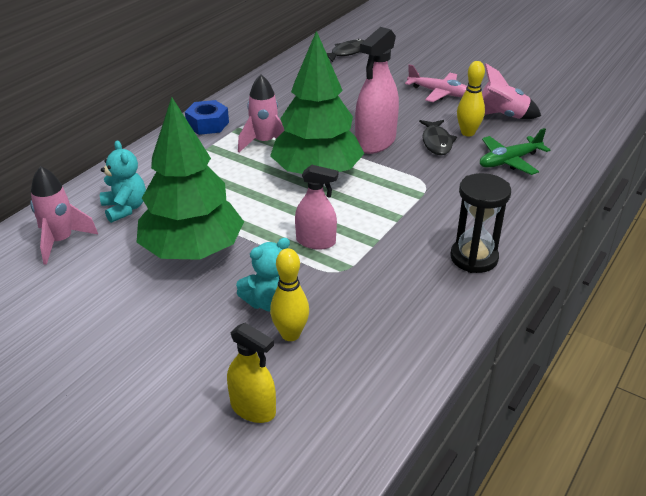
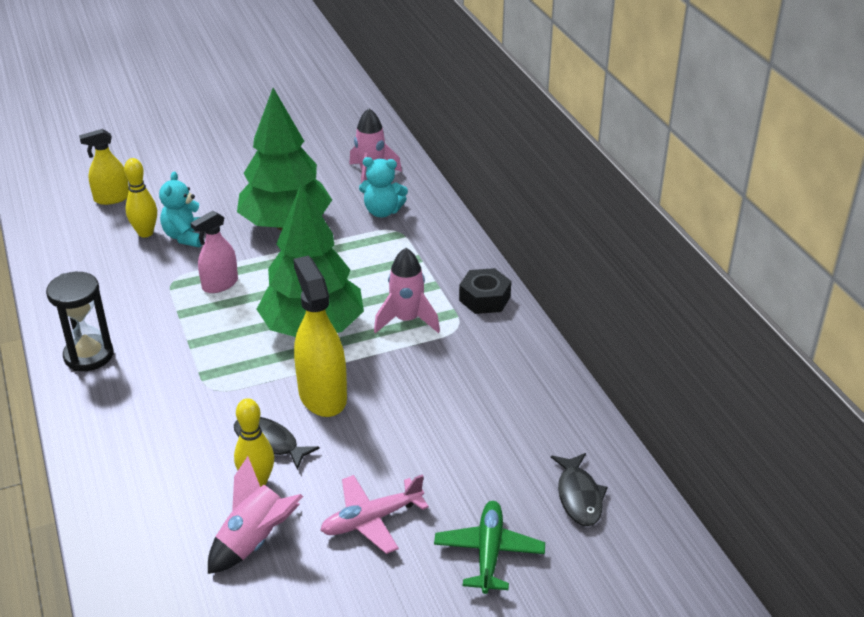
camera: 125 degrees right, 0 degrees up
(207, 124) = (484, 298): blue nut -> black nut
(375, 142) = (322, 396): pink spray bottle -> yellow spray bottle
(509, 161) = (170, 477): green plane -> green plane (489, 552)

